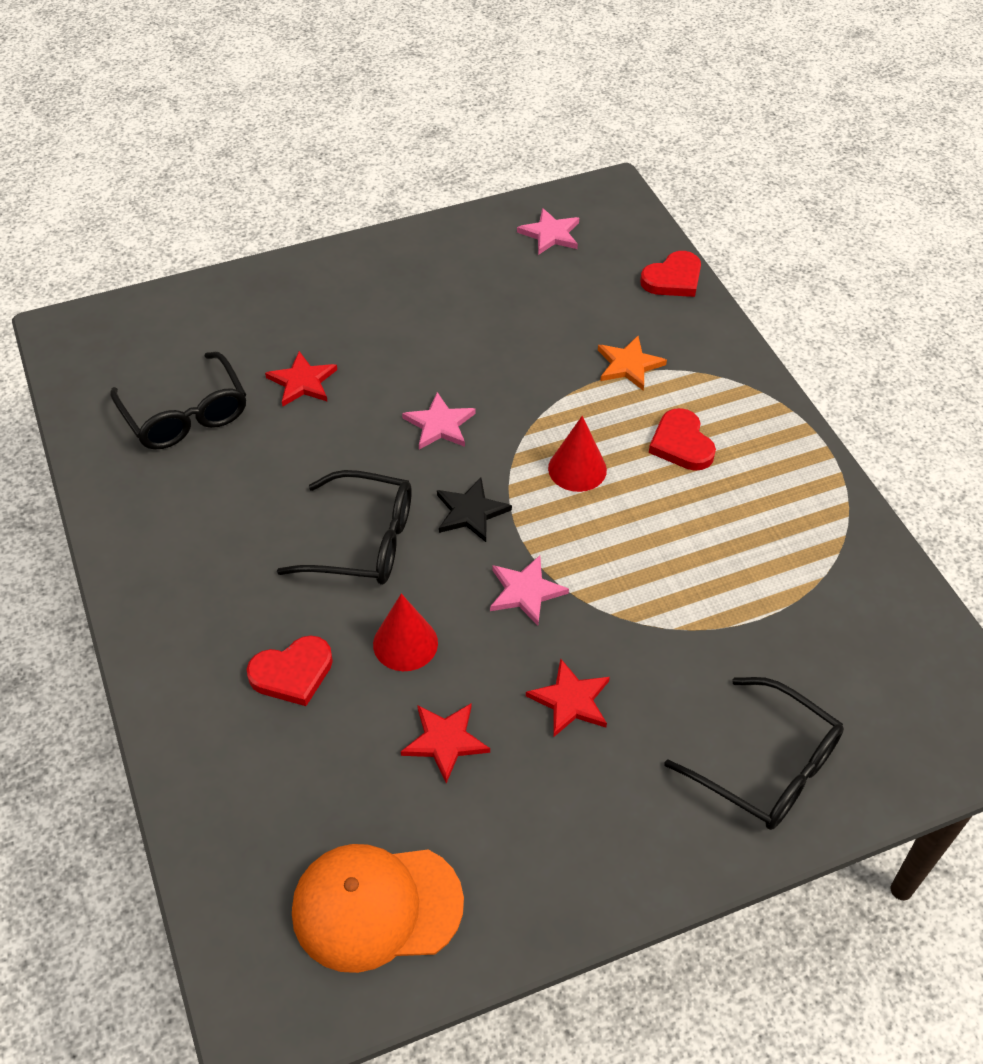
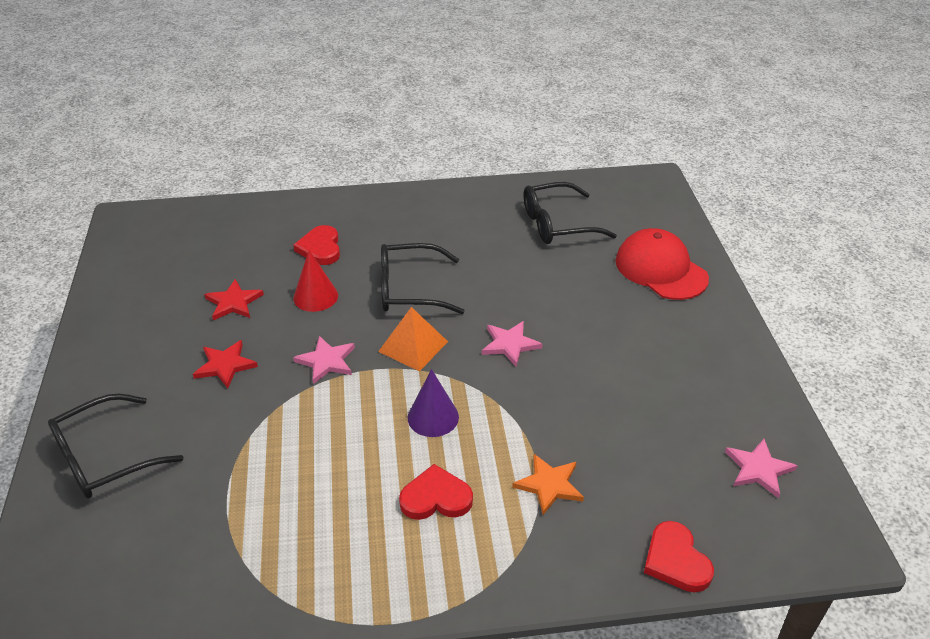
camera: 105 degrees right, 10 degrees down
(266, 312) = (660, 269): none -> red cap
(302, 382) = (577, 279): red star -> none
(363, 541) = (409, 289): black glasses -> black glasses turned 60 degrees clockwise
(376, 907) = (151, 261): orange cap -> none
(471, 512) = (413, 346): black star -> orange pyramid
(577, 469) = (433, 417): red cone -> purple cone

